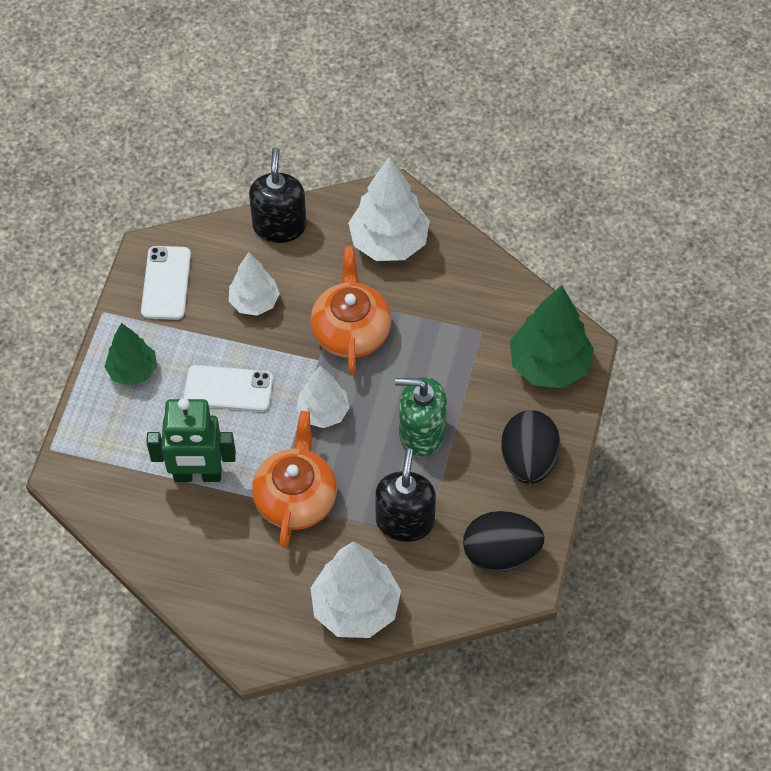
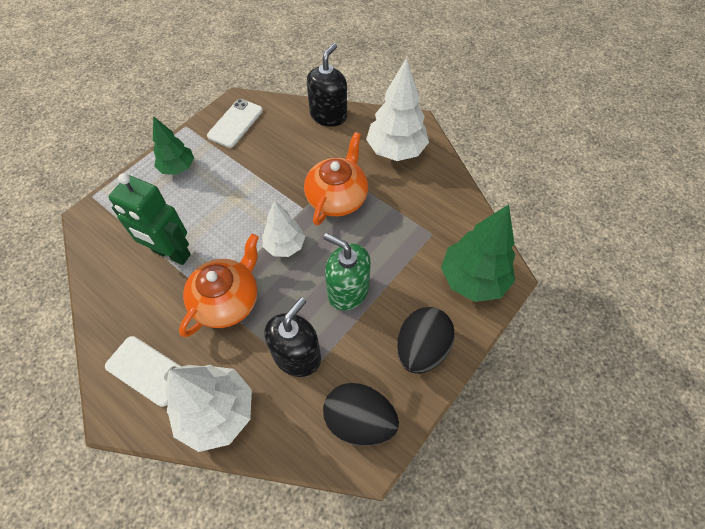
camera: 25 degrees right, 0 degrees up
(228, 389) = (231, 203): white phone -> white phone (147, 370)
(254, 302) = (283, 155): white tree -> none

